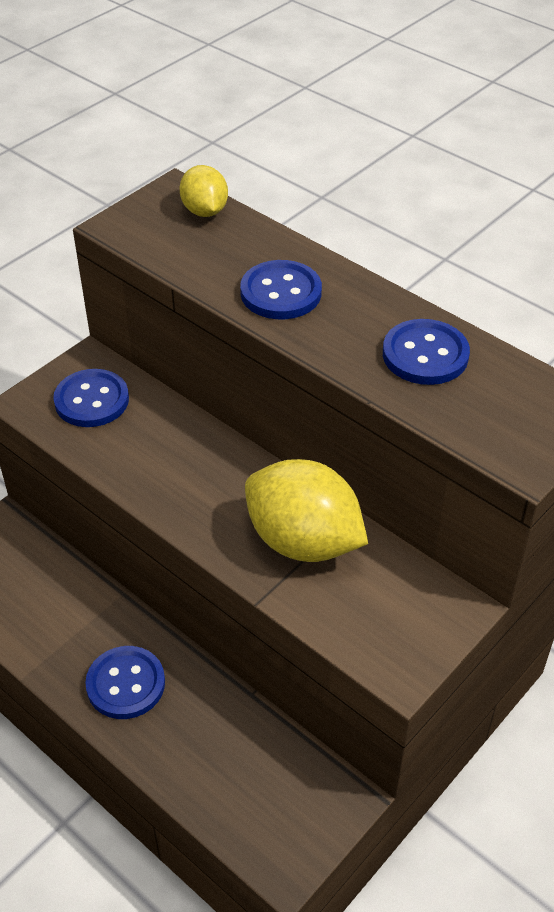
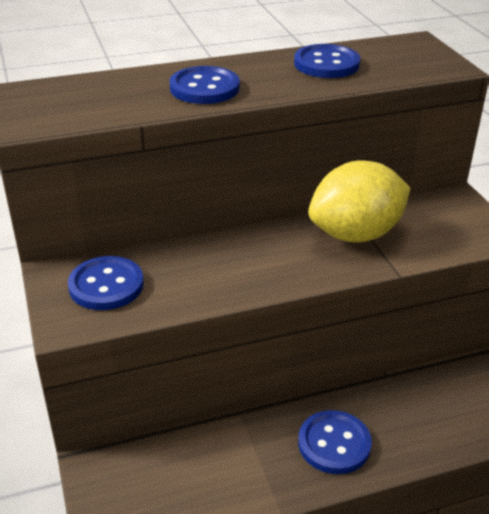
camera: 60 degrees left, 10 degrees down
(204, 211) = (66, 87): yellow lemon -> none

